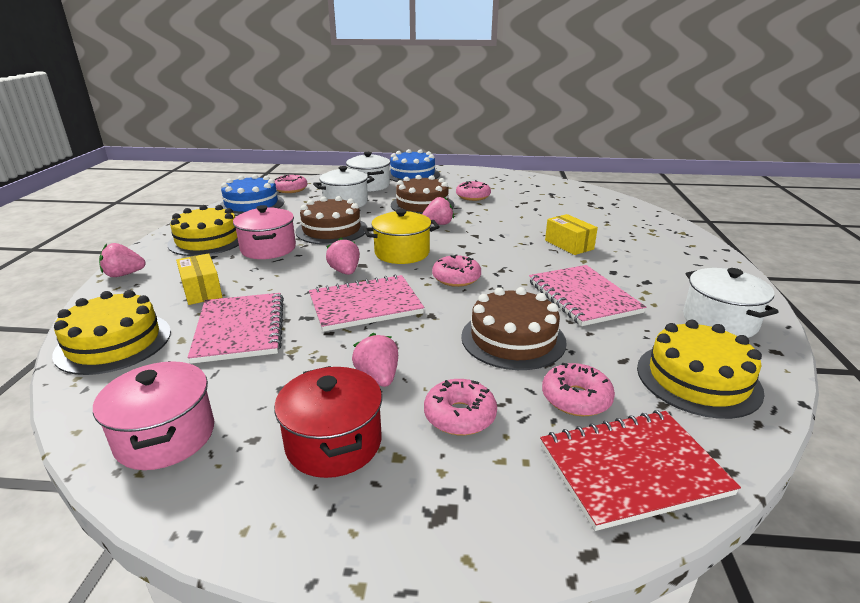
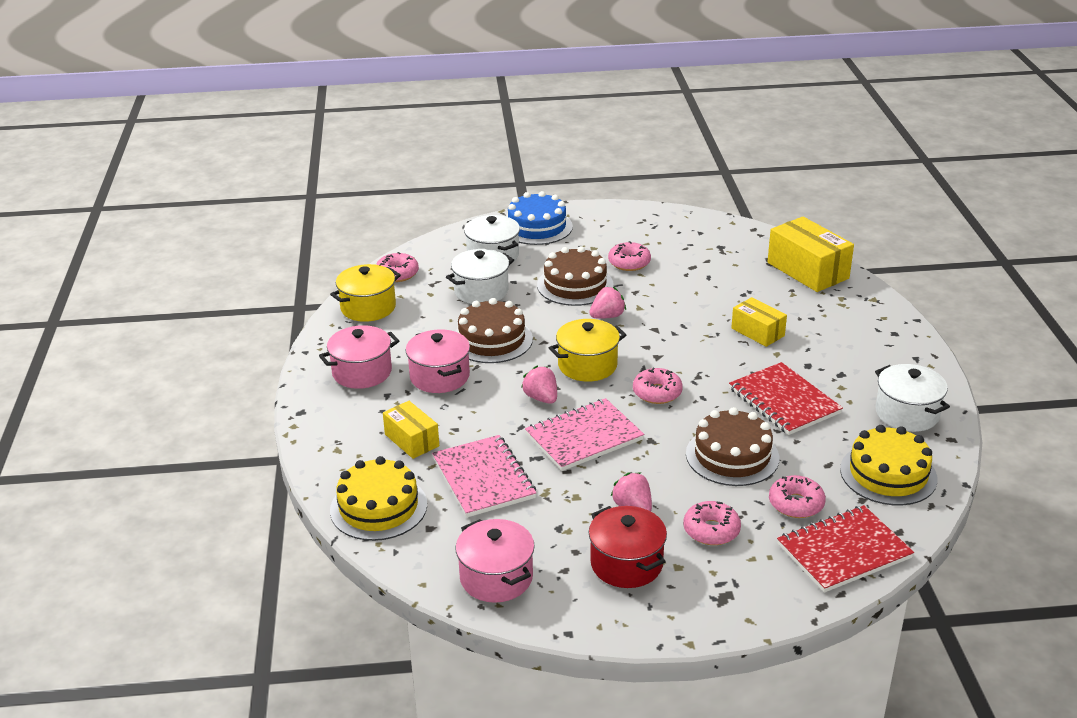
camera: 10 degrees left, 5 degrees up
(124, 274) = (313, 431): pink strawberry -> none
(207, 240) = (362, 372): yellow cake -> pink pot
(251, 204) = (368, 307): blue cake -> yellow pot
(583, 297) = (784, 401): pink notebook -> red notebook
(623, 211) = (807, 270): none -> yellow box

